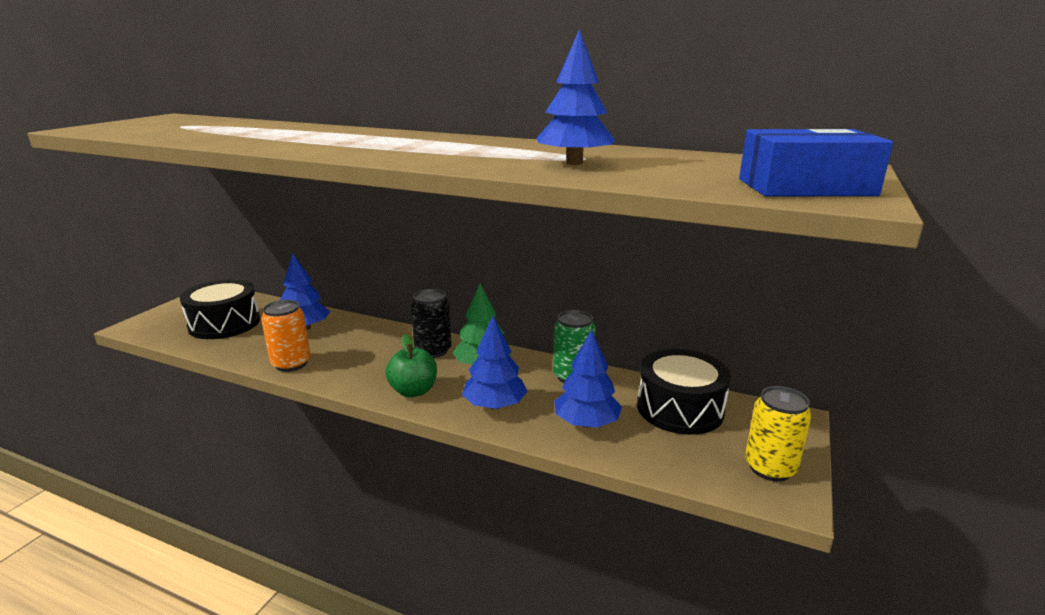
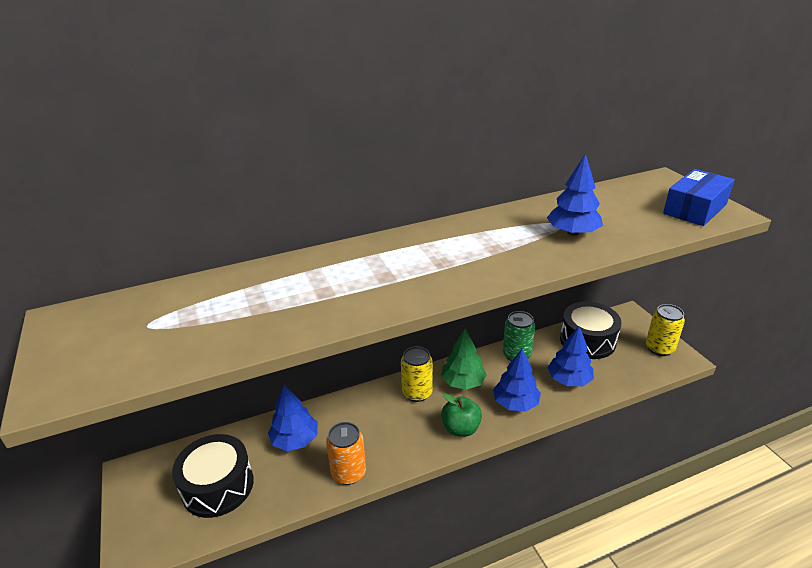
camera: 45 degrees left, 10 degrees up
(433, 351) = (417, 393): black can -> yellow can

